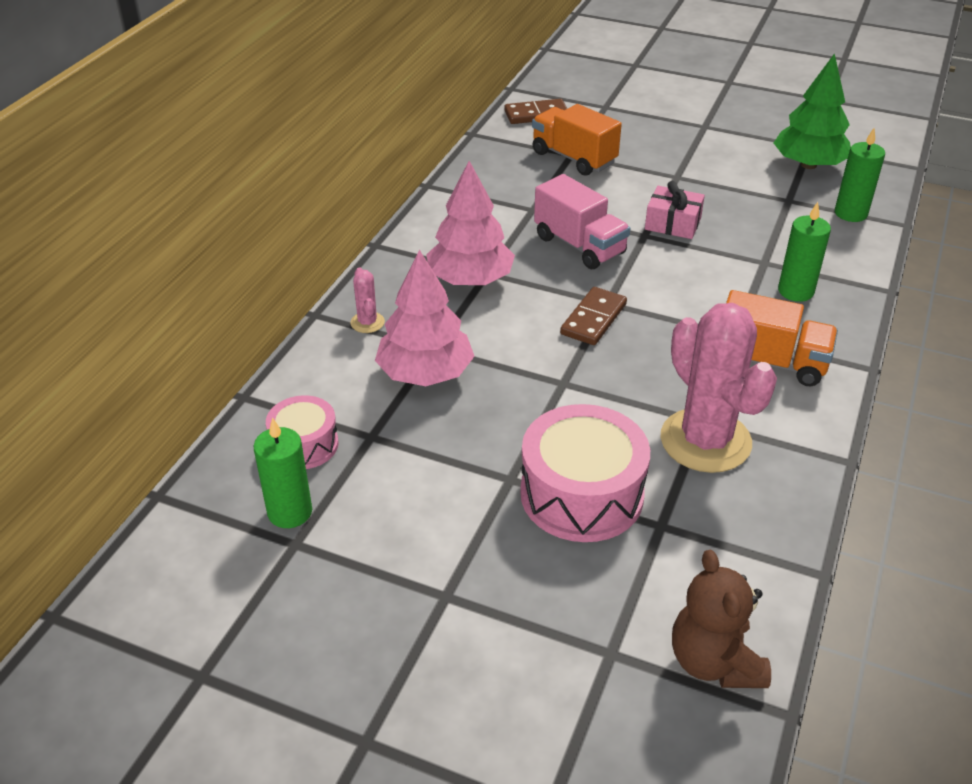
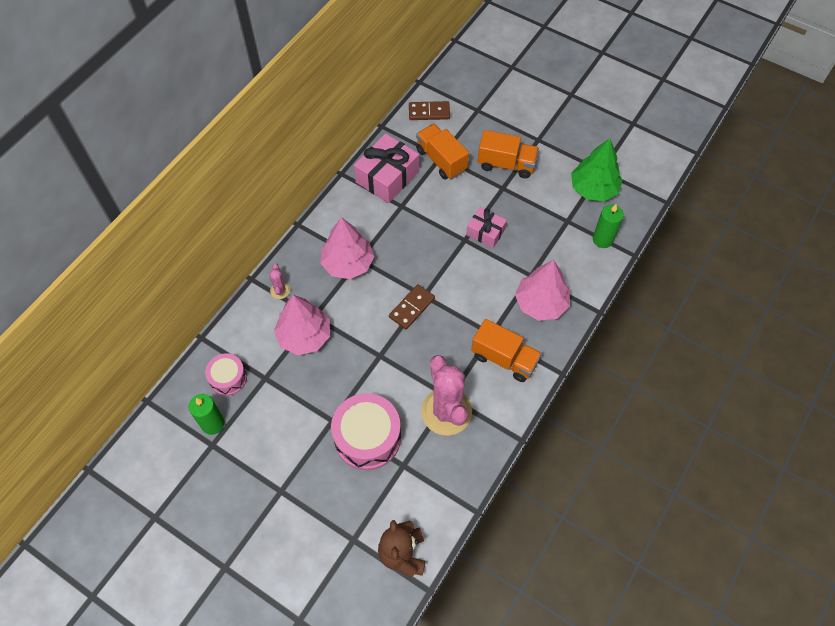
camera: 10 degrees right, 20 degrees up
(499, 182) = (387, 177): none -> pink gift
(579, 245) = (421, 243): pink truck -> none
(671, 153) = (506, 164): none -> orange truck
(795, 291) = (541, 303): green candle -> pink tree

